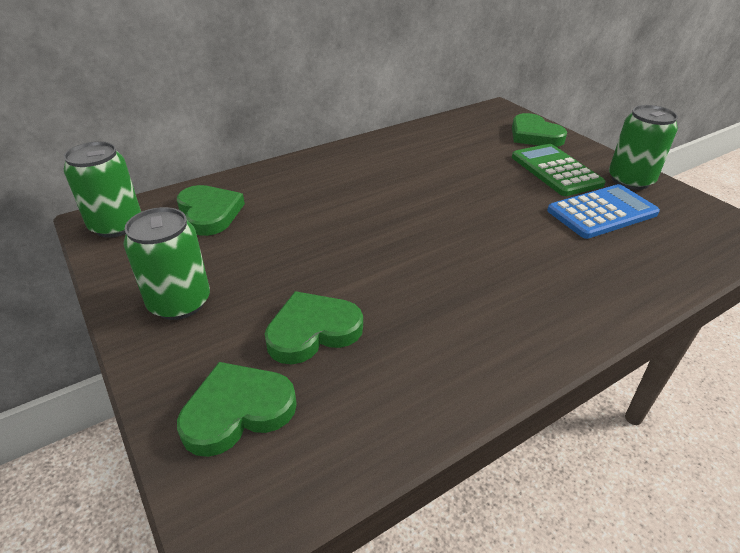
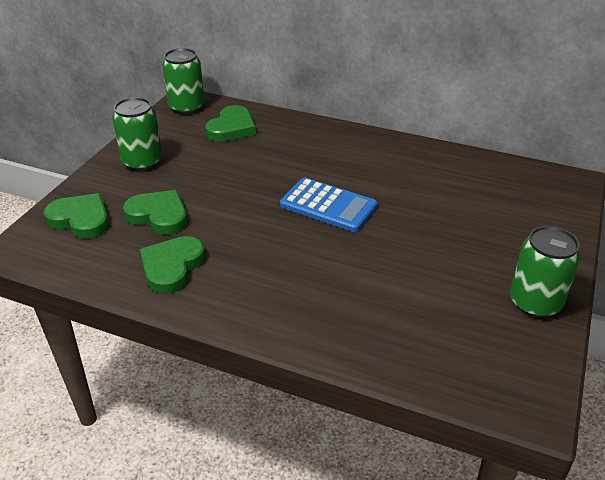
camera: 55 degrees right, 0 degrees up
(534, 135) = (546, 219): green heart -> green heart (172, 267)
(555, 171) = (489, 251): green calculator -> none
(602, 212) = (446, 298): blue calculator -> blue calculator (328, 205)

